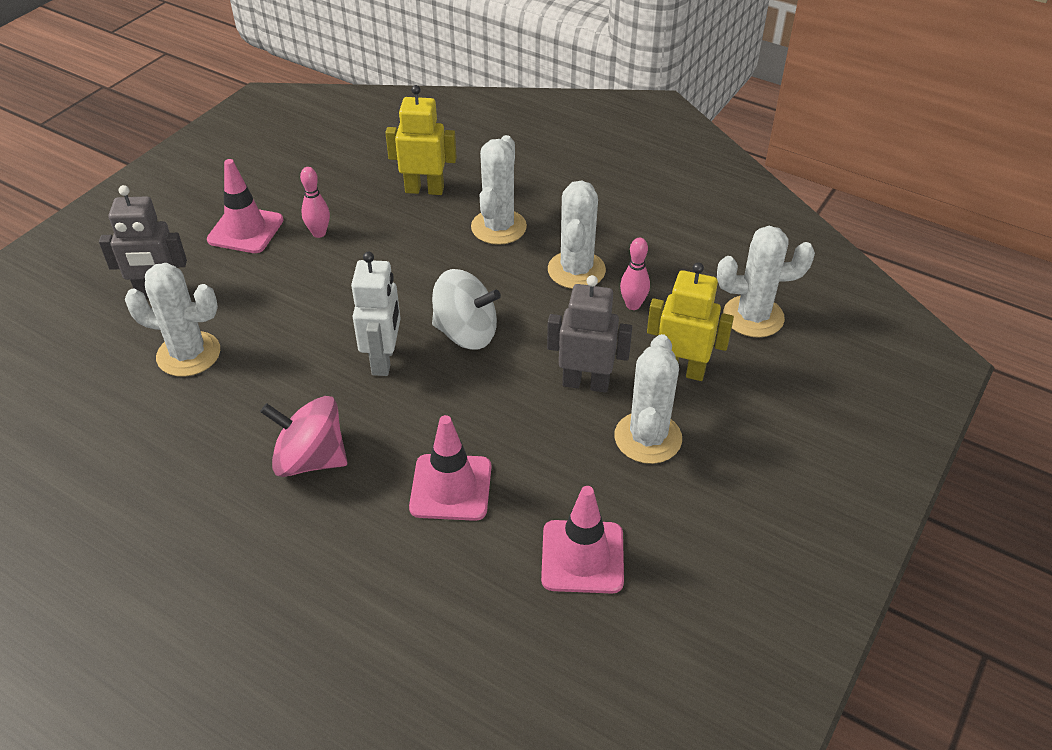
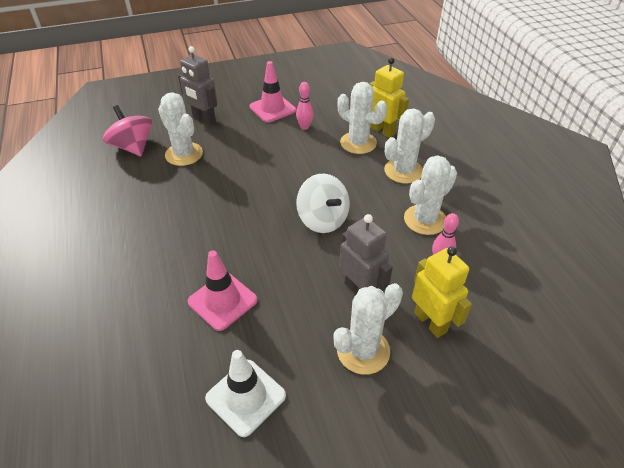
camera: 40 degrees right, 0 degrees up
(310, 459) = (176, 239): pink spinning top -> pink spinning top (133, 147)
(384, 360) = (265, 209): white robot -> none
(582, 557) = (246, 397): pink traffic cone -> white traffic cone
(753, 317) = (519, 318): white cactus -> white cactus (358, 143)

